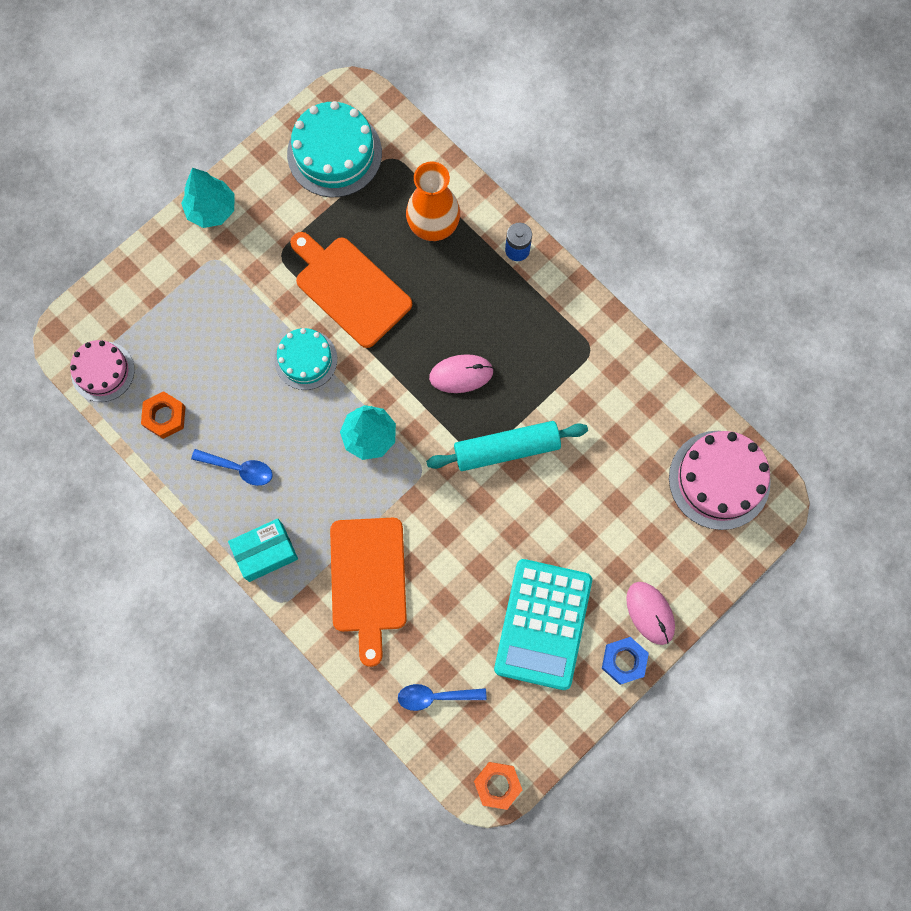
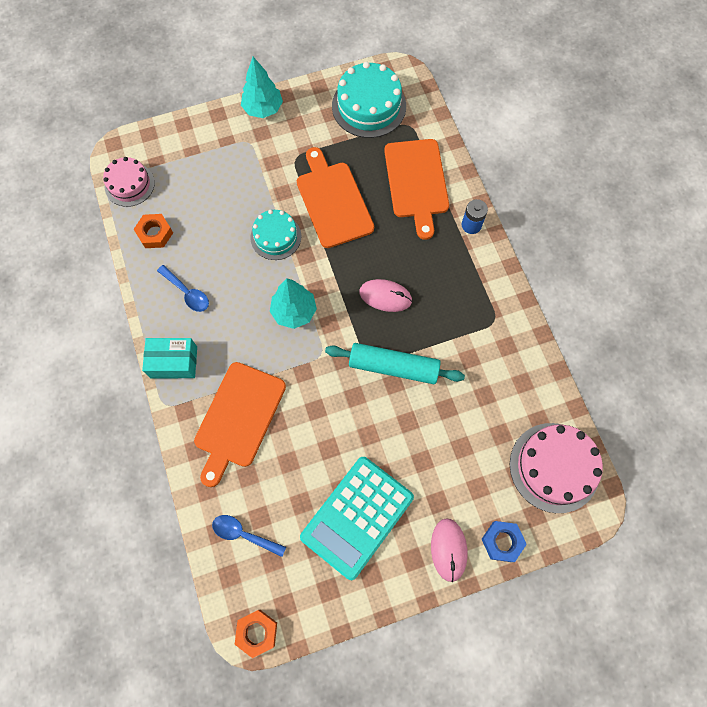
camera: 25 degrees right, 5 degrees down
(433, 225) = (416, 182): orange vase -> orange cutting board
(624, 661) = (409, 579): blue nut -> blue nut (502, 542)

